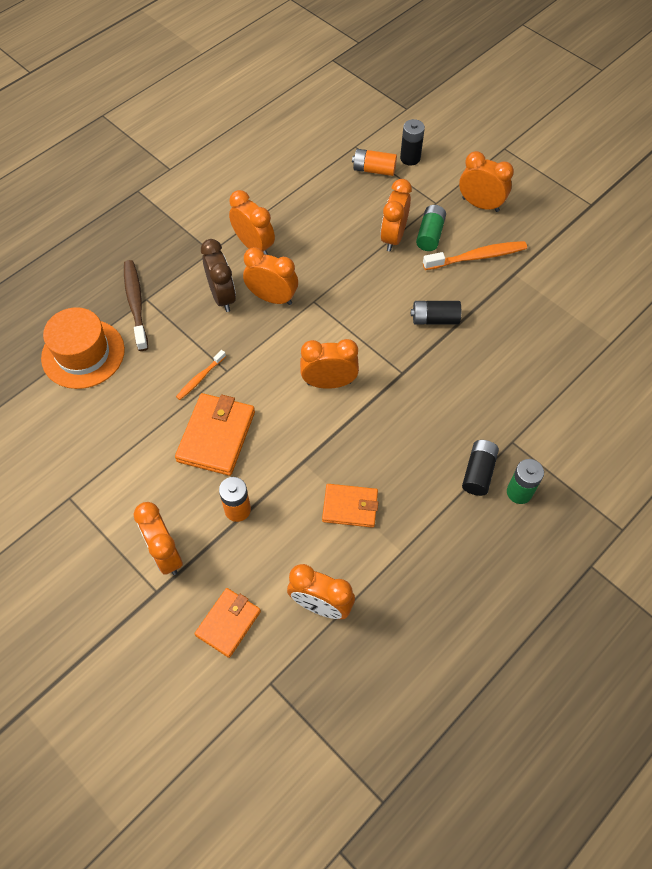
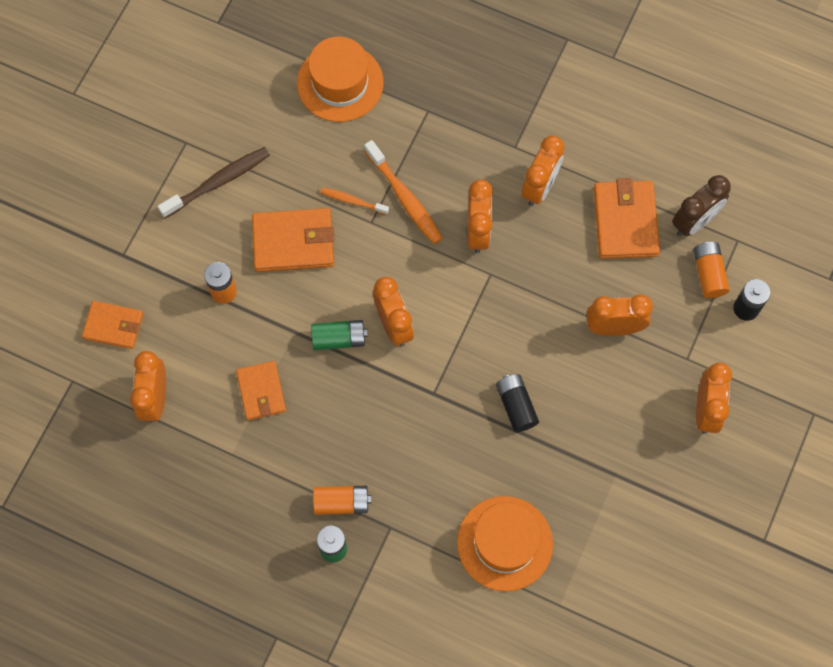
camera: 70 degrees right, 10 degrees up
(136, 304) = (417, 104): brown toothbrush -> brown toothbrush (218, 182)
(166, 553) = (160, 247): orange clock -> none
(222, 296) = (460, 182): brown clock -> brown clock (694, 221)
(309, 203) = (625, 222): none -> orange wallet
(430, 235) = (634, 366): green battery -> green battery (339, 339)
(477, 257) = (623, 427): orange toothbrush -> orange toothbrush (404, 197)
(478, 472) = (342, 502): black battery -> orange battery
(549, 363) = (504, 543): none -> orange hat

